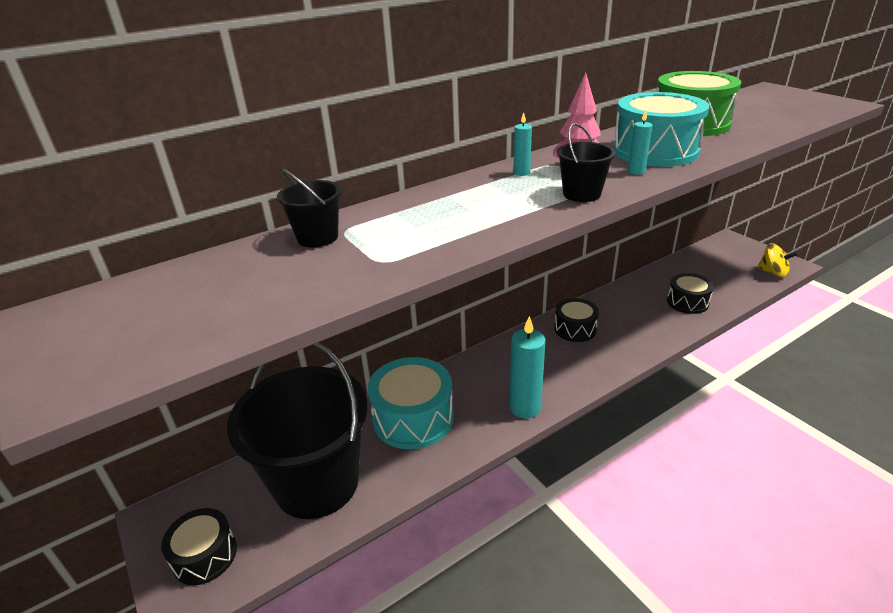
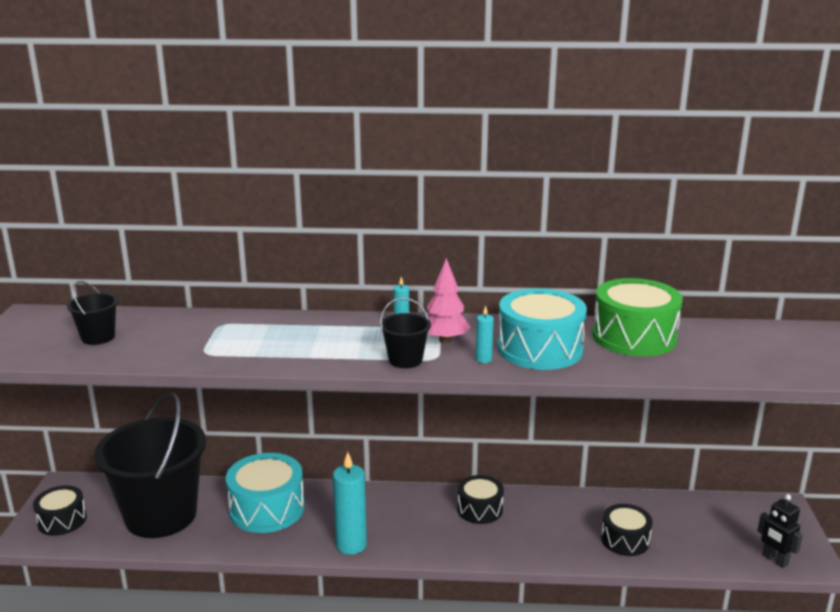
camera: 35 degrees right, 10 degrees down
(317, 237) = (200, 323): black bucket -> black bucket (98, 337)
(773, 272) = (774, 560): yellow spinning top -> black robot

